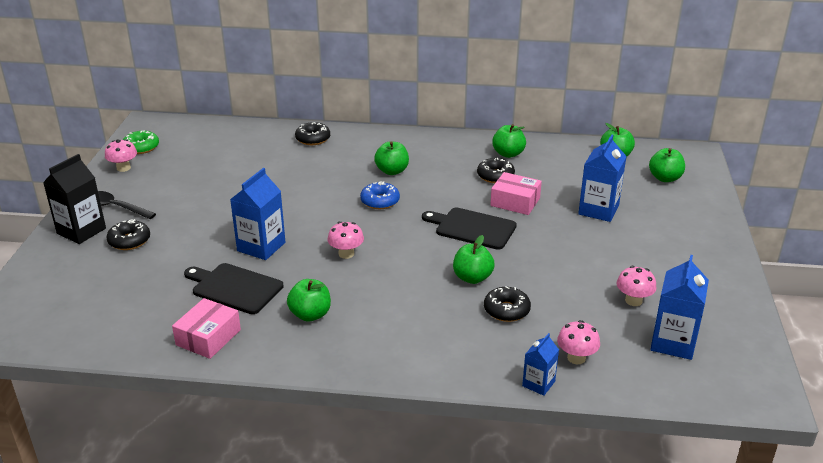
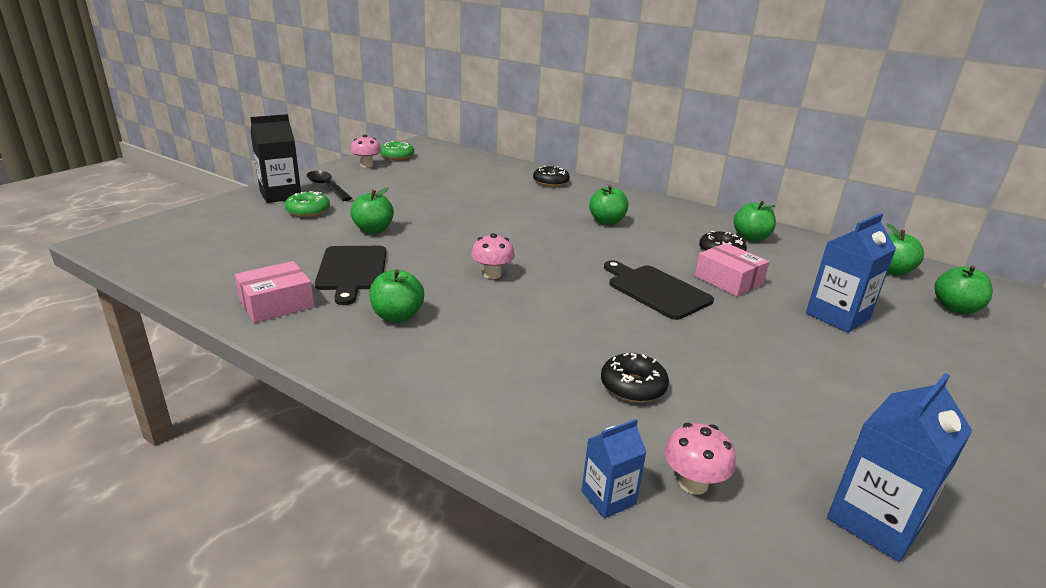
camera: 25 degrees right, 5 degrees down
(129, 241) = (308, 211): black donut -> green donut
(234, 288) = (352, 270): black cutting board -> black cutting board turned 150 degrees counterclockwise
(261, 247) = (415, 246): blue carton -> none
(380, 201) = (571, 241): blue donut -> none
(472, 278) = (616, 338): green apple -> green apple (373, 230)
(633, 301) = (833, 436): pink mushroom -> none

